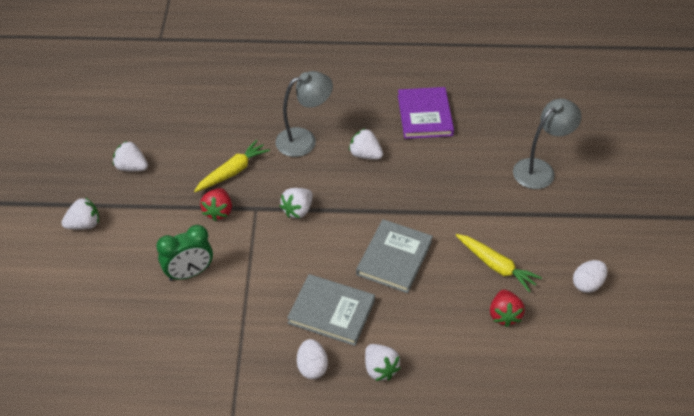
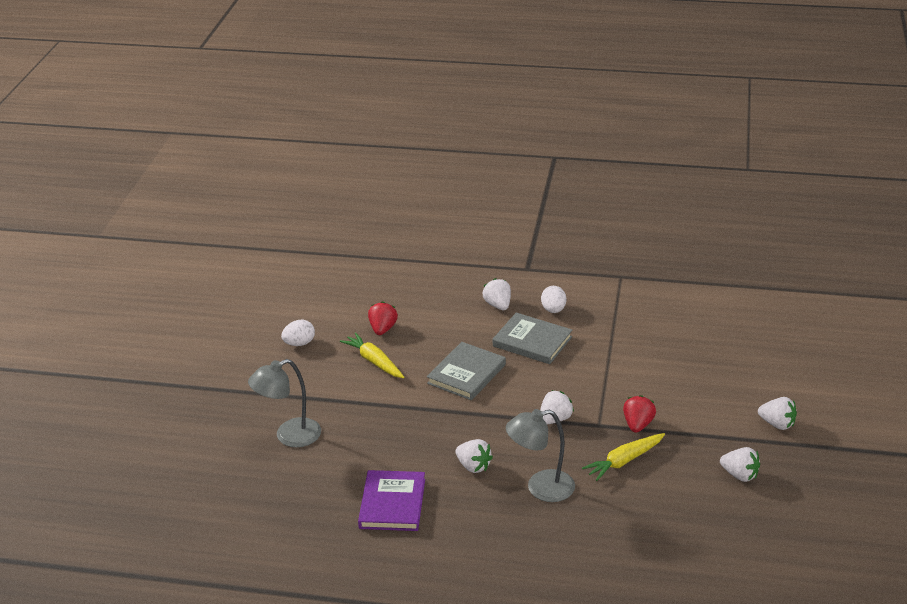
camera: 170 degrees left, 15 degrees down
(84, 224) = (777, 424): white strawberry -> white strawberry turned 135 degrees counterclockwise
(189, 273) = (662, 377): green clock -> none

